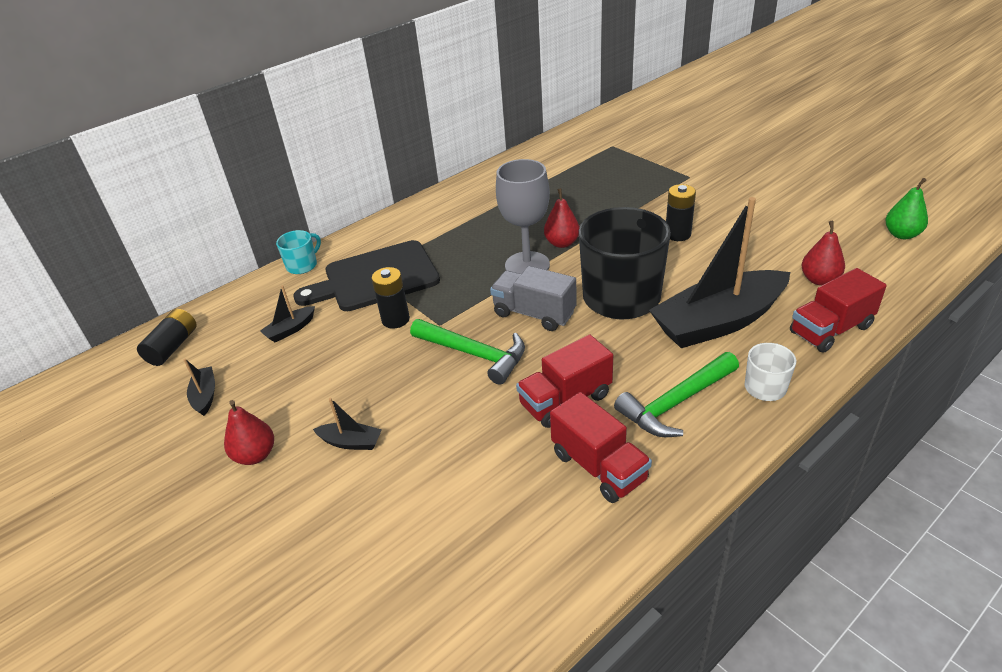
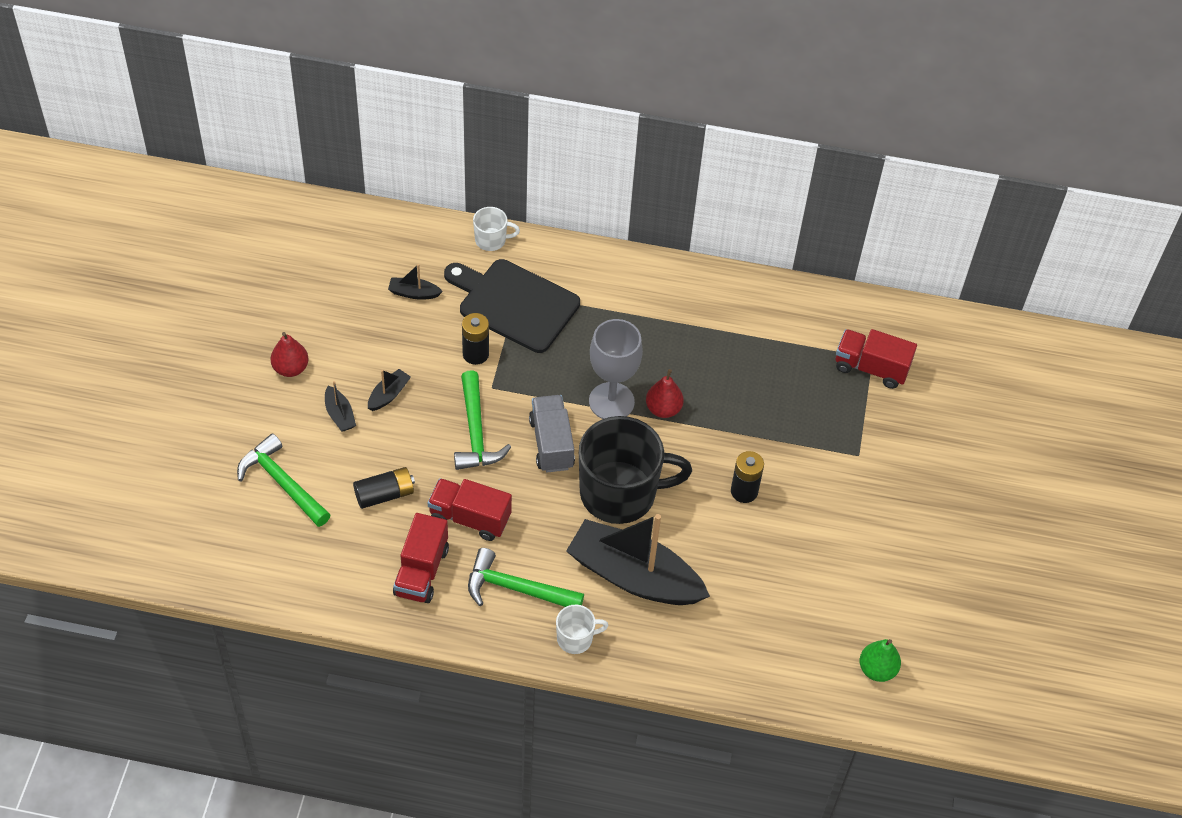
camera: 45 degrees right, 15 degrees up
(173, 347) = (343, 233): black battery -> black battery (384, 494)
(205, 396) = (315, 295): black boat -> black boat (388, 395)
(302, 265) = (491, 240): turquoise mug -> white mug
(379, 536) = (282, 483): none -> green hammer
(819, 280) = (750, 627): red pear -> none
(830, 330) = (681, 658): red truck -> red truck (871, 368)

